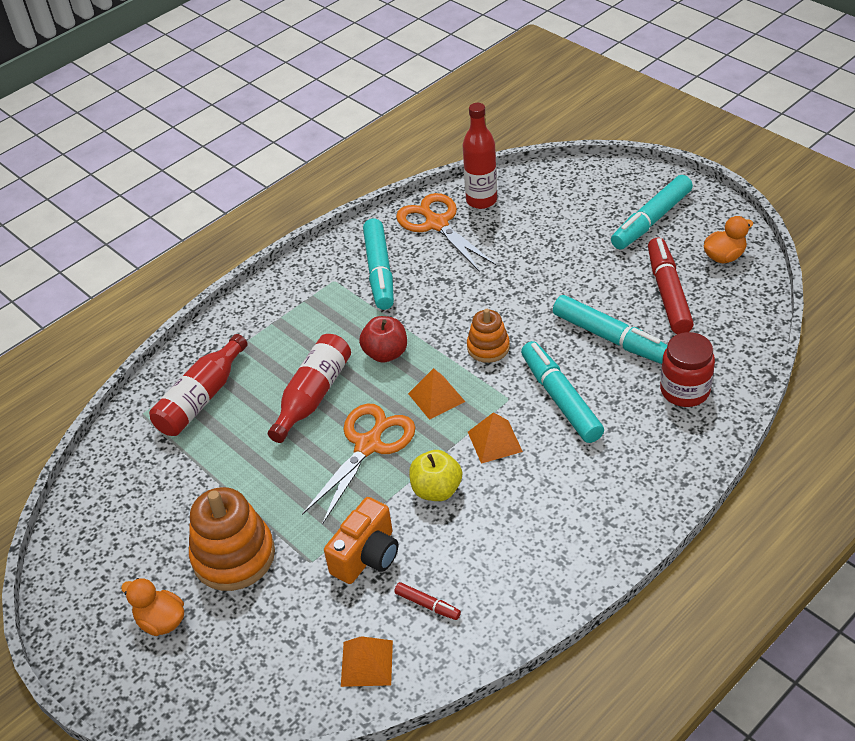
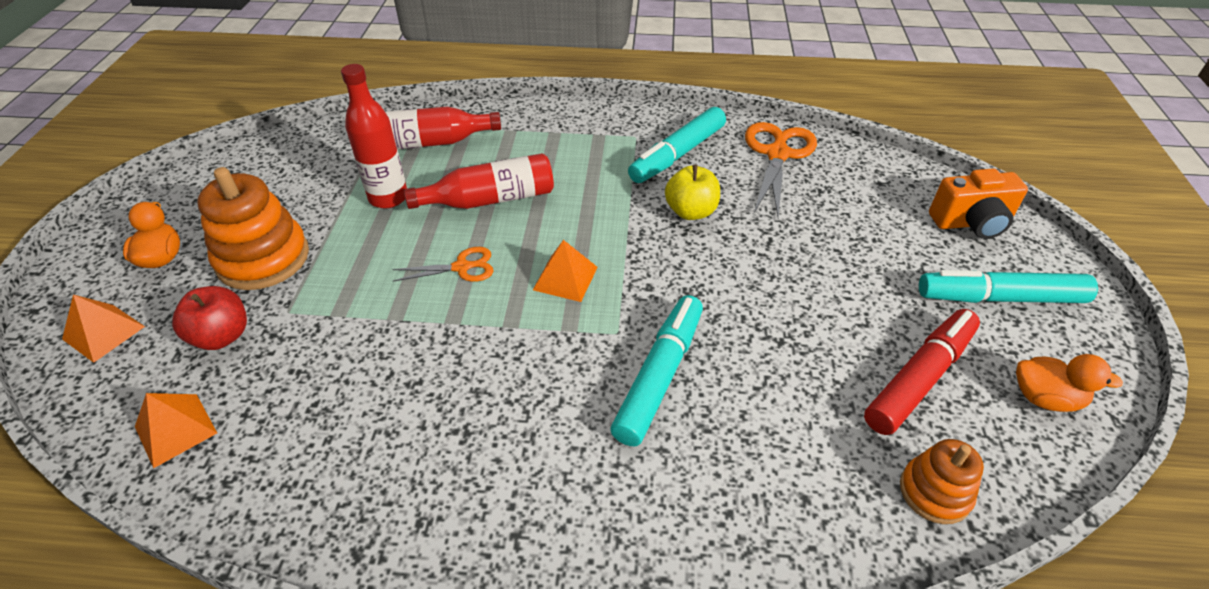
camera: 45 degrees right, 0 degrees up
(367, 556) = (319, 347): orange camera -> orange camera (971, 223)
(368, 445) = (461, 267): orange scissors -> orange scissors, size x0.56
(385, 353) = (585, 213): red apple -> red apple (222, 336)
(427, 605) = (282, 434): red marker -> none
(436, 490) = (445, 349): yellow apple -> yellow apple (691, 212)
(481, 200) = (844, 163): red bottle -> red bottle (388, 198)
(488, 347) = (668, 277): orange stacking toy -> orange stacking toy (934, 492)
(494, 441) = (548, 356): orange pyramid -> orange pyramid (103, 332)
(610, 337) = (792, 366): turquoise marker -> none
(684, 390) = (794, 490): red jar -> none

